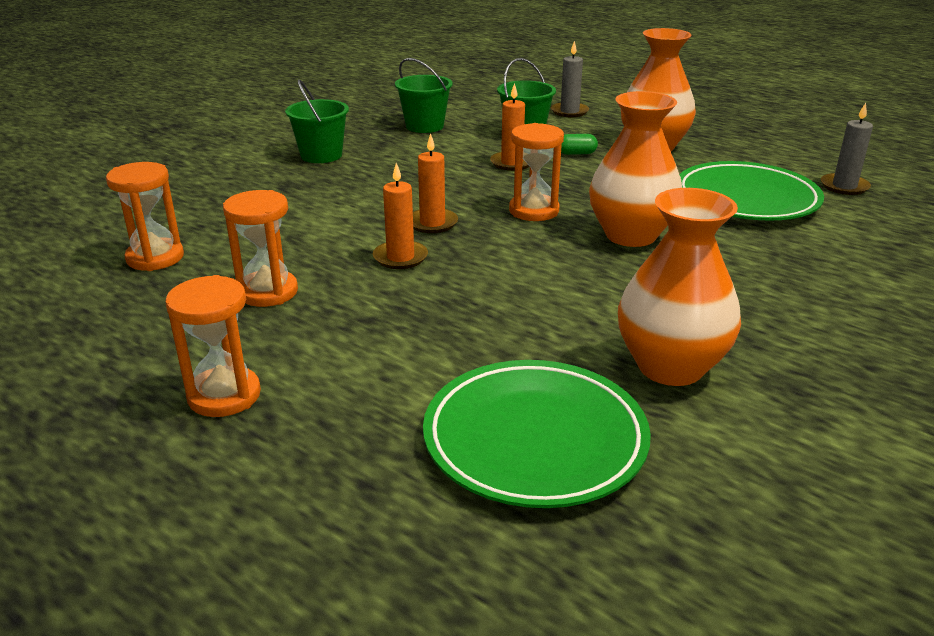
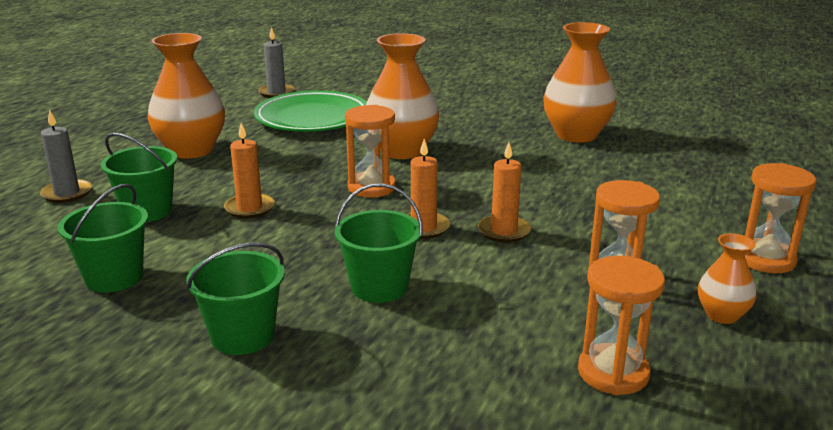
camera: 105 degrees left, 5 degrees down
(166, 328) = (722, 315): none -> orange vase
(345, 196) = (379, 287): none -> green bucket
(535, 440) = (684, 161): green plate -> none
(576, 153) = (215, 180): green capsule -> none

